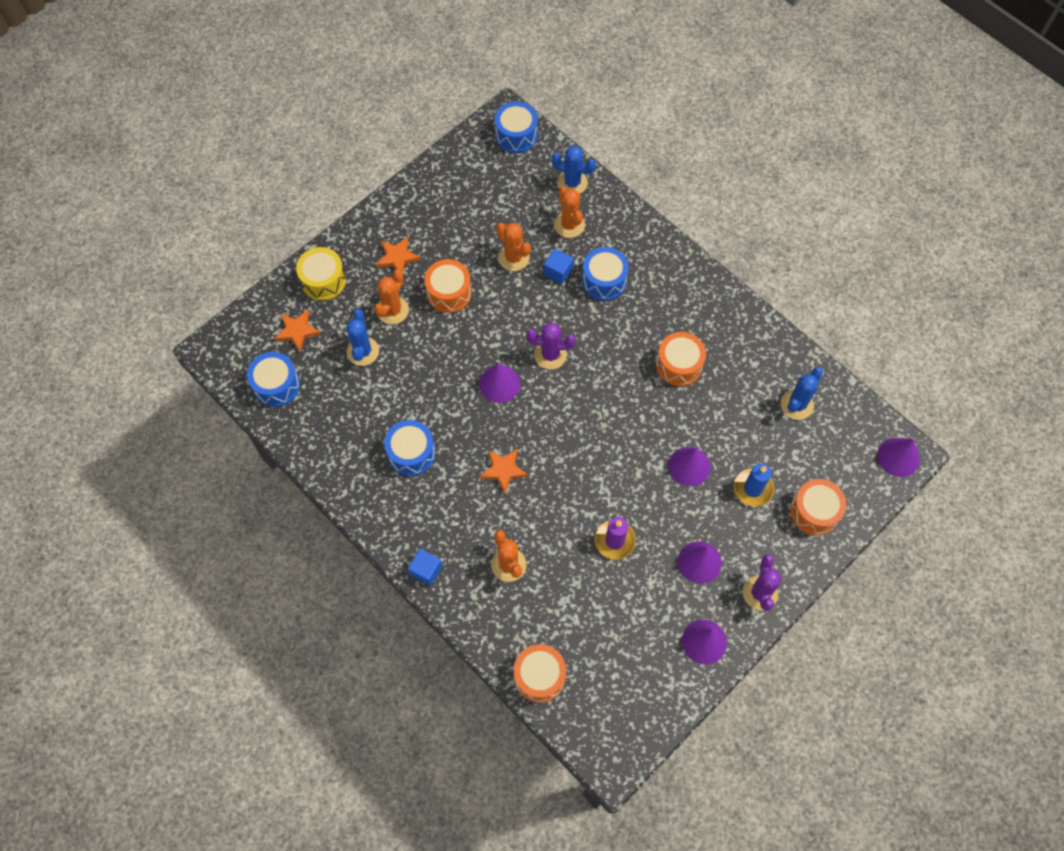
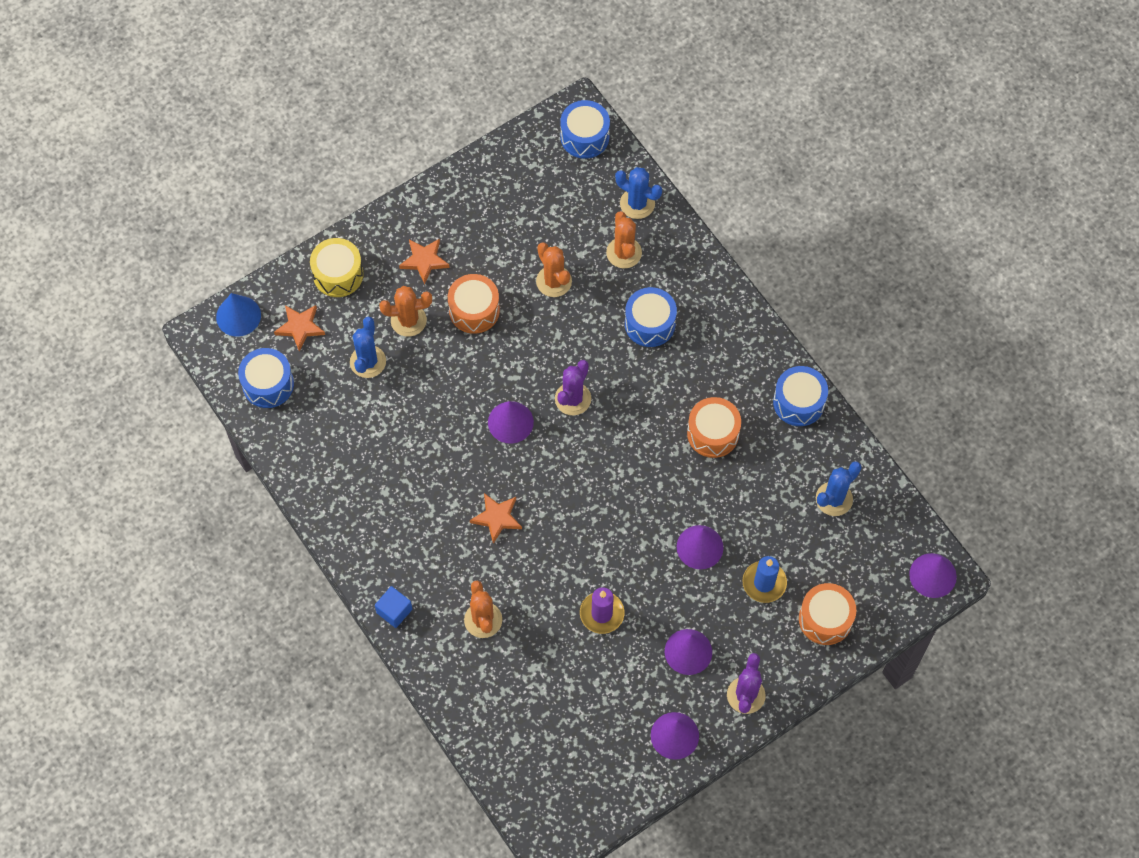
camera: 10 degrees right, 0 degrees up
(240, 330) = (238, 316): none -> blue cone
(392, 310) = (408, 320): orange cactus -> orange cactus turned 45 degrees clockwise
(411, 453) = (401, 483): blue drum -> blue drum (798, 402)
(539, 676) = (493, 741): orange drum -> none
(550, 355) = (573, 399): purple cactus -> purple cactus turned 75 degrees counterclockwise
(558, 272) = (600, 305): blue cube -> none

